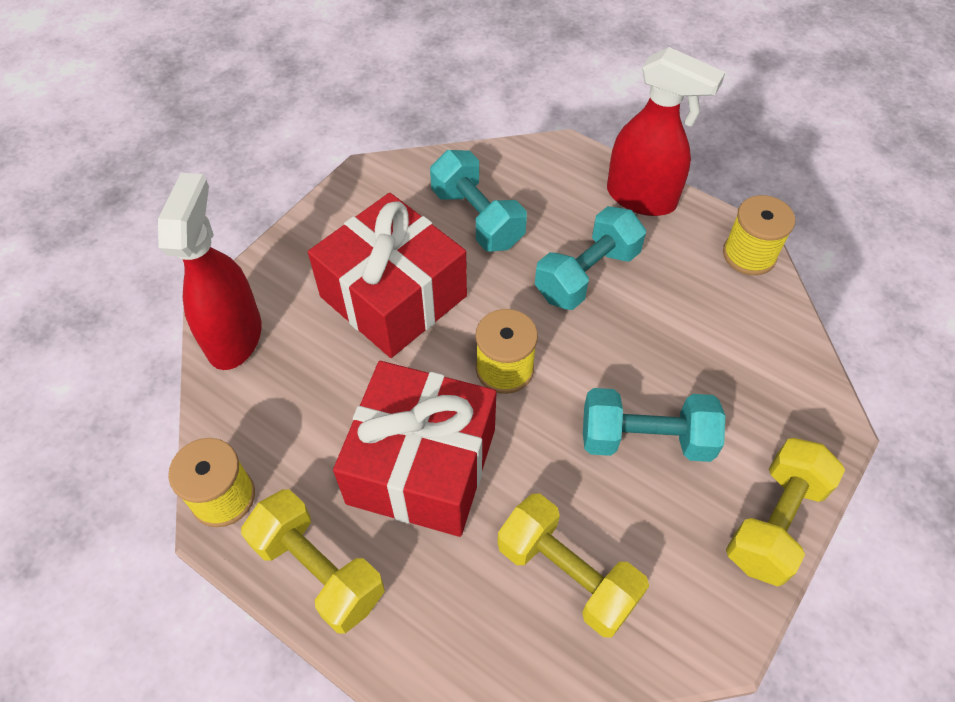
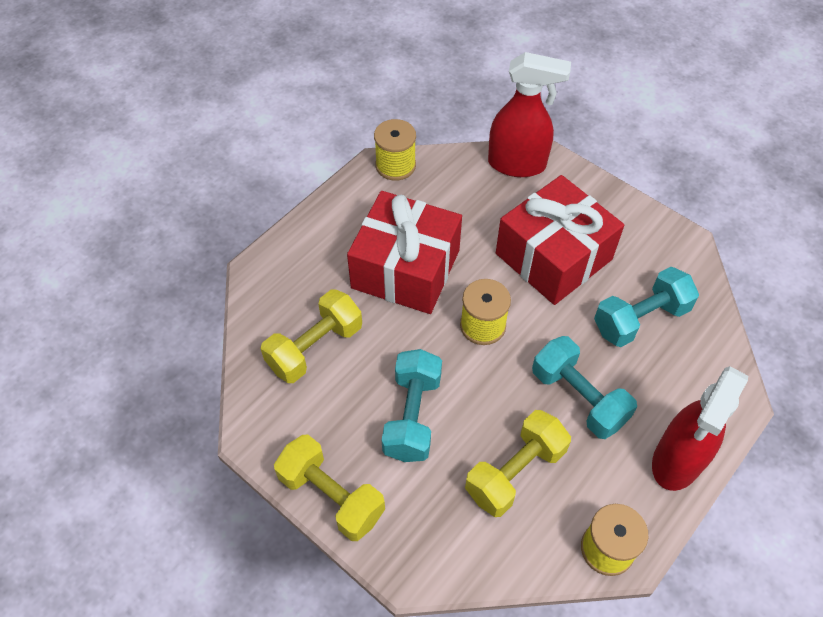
camera: 95 degrees right, 0 degrees up
(319, 570) = (340, 213): yellow dumbbell -> yellow dumbbell (515, 472)

